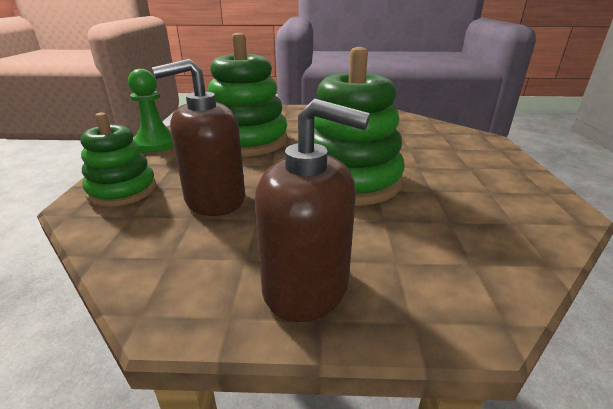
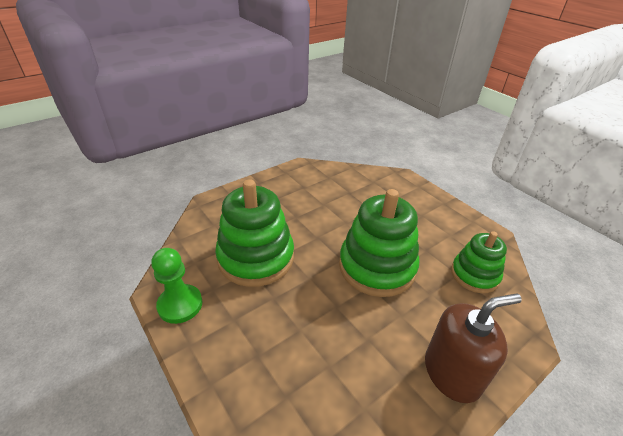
camera: 40 degrees left, 10 degrees up
(122, 190) = (240, 377): green stacking toy -> green stacking toy (474, 275)
(215, 199) = (320, 339): brown soap dispenser -> none

